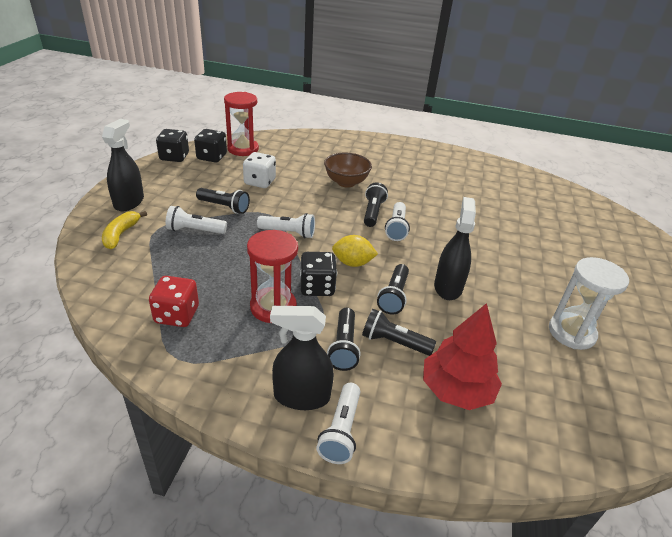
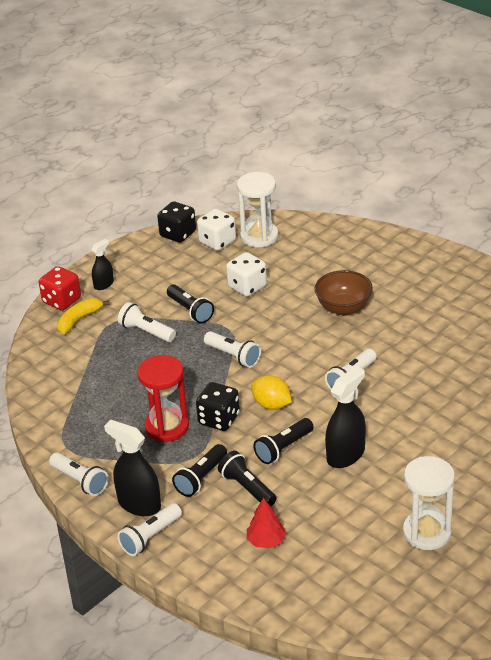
camera: 35 degrees right, 0 degrees up
(129, 202) = (104, 284): black spray bottle -> black spray bottle, size x0.57
(177, 315) = (84, 411): red dice -> red dice (62, 301)
(212, 157) = (217, 242): black dice -> white dice
(217, 392) = (80, 481): none -> white flashlight
(243, 149) = (259, 236): red hourglass -> white hourglass
(373, 212) = (341, 353): black flashlight -> none
(456, 390) = (266, 541): red tree -> red tree, size x0.56

